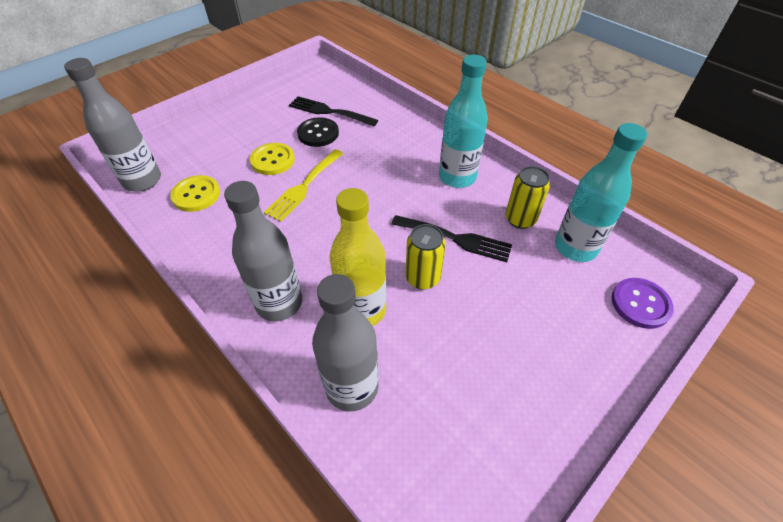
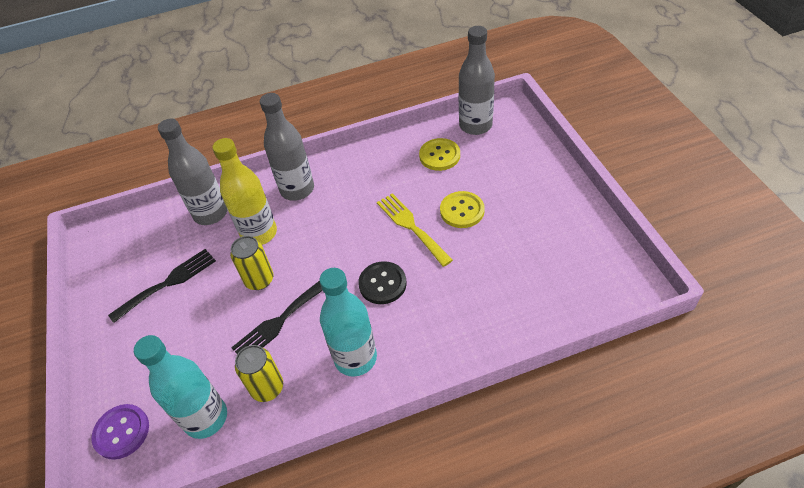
camera: 120 degrees right, 0 degrees up
(318, 133) = (490, 255): black button -> black button (382, 284)
(329, 111) = (529, 274): black fork -> black fork (168, 283)

